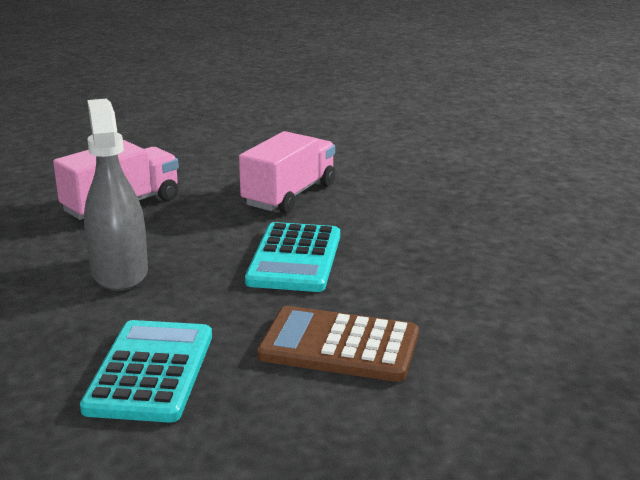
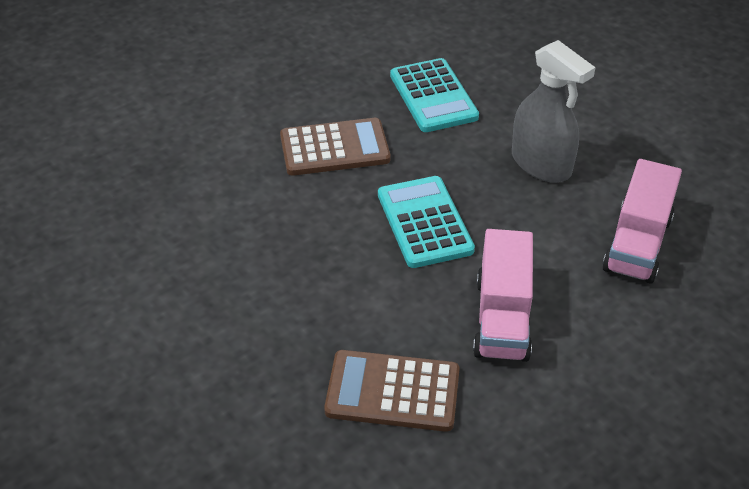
camera: 155 degrees right, 20 degrees up
(410, 183) = (392, 391): none -> brown calculator

